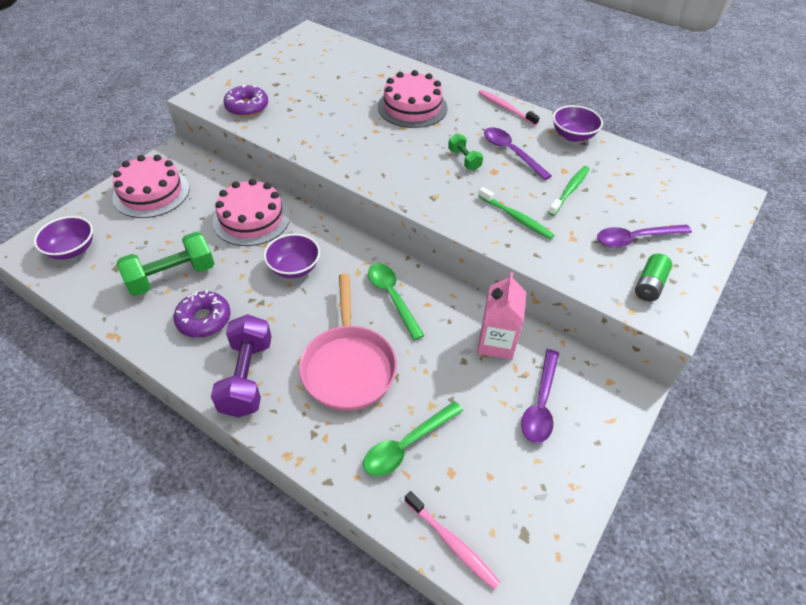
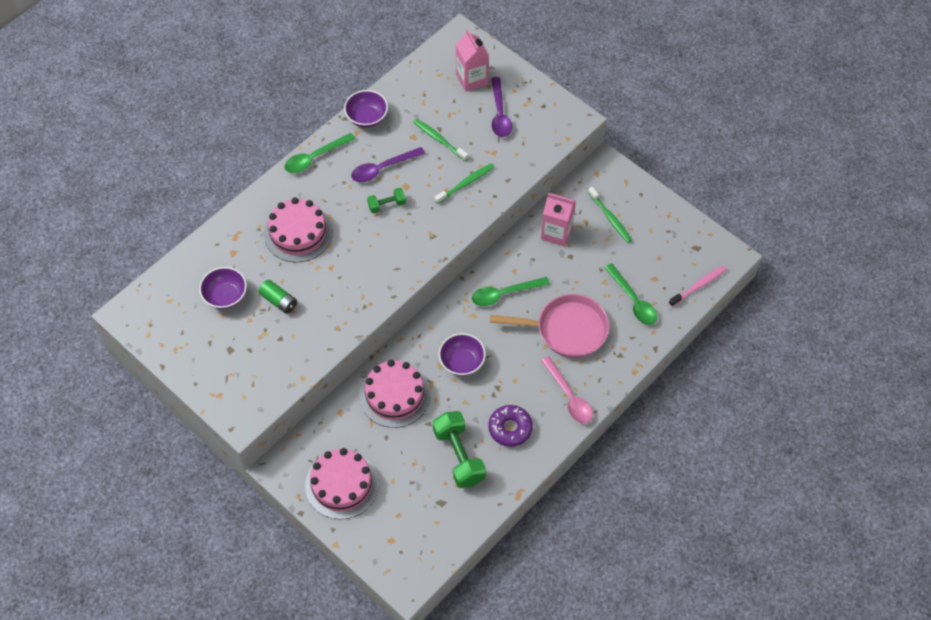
camera: 80 degrees left, 10 degrees up
(72, 250) = (413, 543): purple bowl -> purple bowl (225, 296)
(247, 107) = (269, 376): purple donut -> none
(247, 377) = (569, 396): purple dumbbell -> pink spoon
(506, 108) = (315, 157): pink toothbrush -> green spoon
(540, 404) = (610, 218): purple spoon -> green toothbrush
(649, 285) = (546, 120): green battery -> green battery (279, 301)
(674, 209) = (472, 79): none -> pink carton

